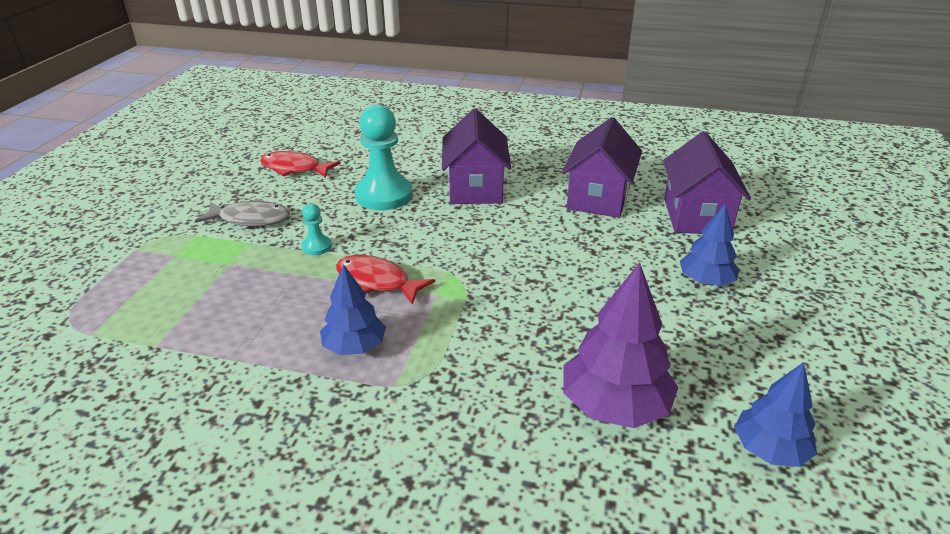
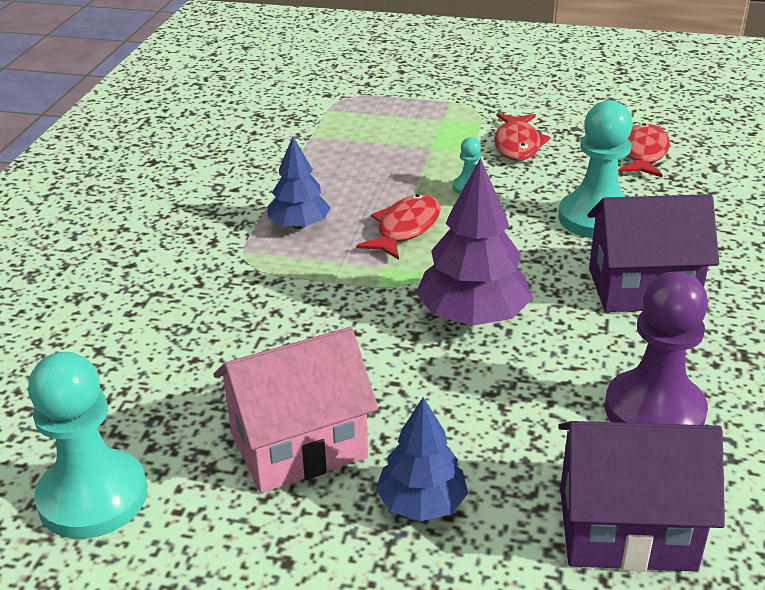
camera: 90 degrees right, 0 degrees up
(251, 219) = (517, 145): grey fish -> red fish
(598, 198) = (654, 411): purple house -> purple pawn
(615, 405) = (186, 385): purple tree -> purple tree (472, 316)
(670, 335) = (298, 445): none -> pink house
(769, 450) = (93, 497): blue tree -> turquoise pawn

